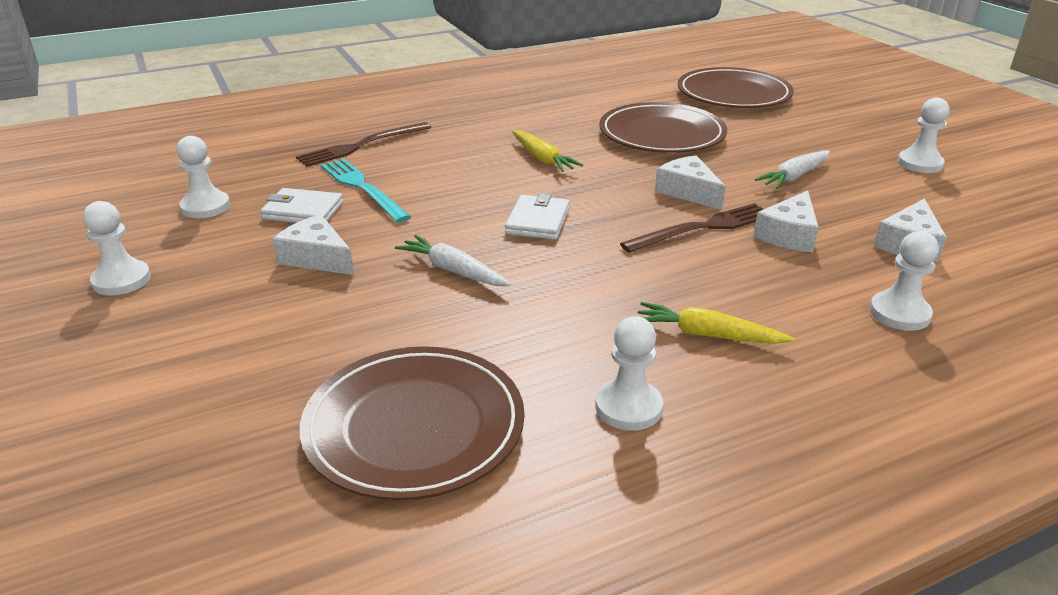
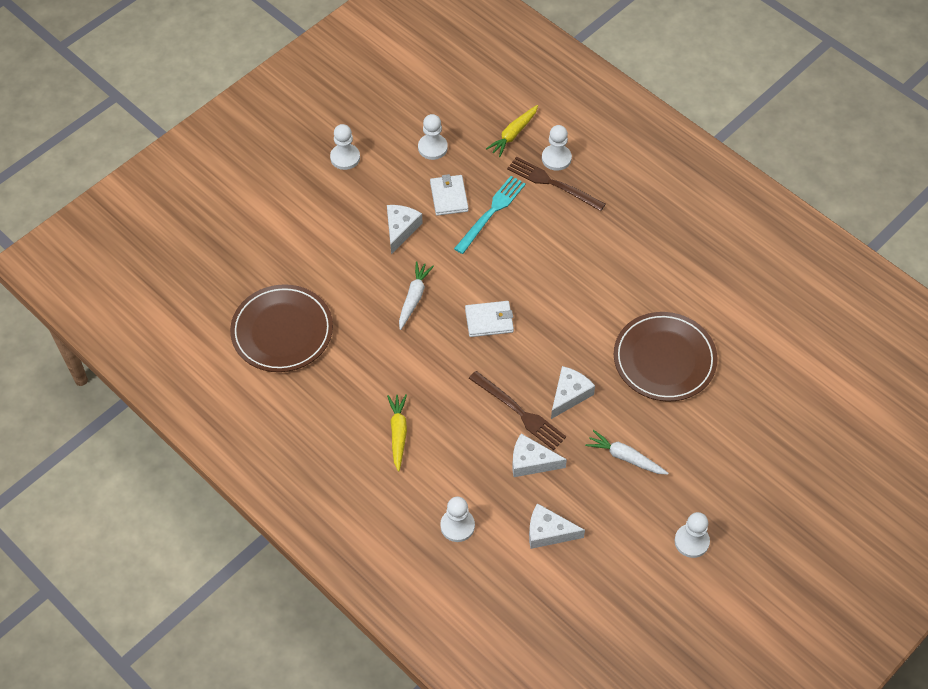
camera: 70 degrees right, 25 degrees up
(542, 159) = (582, 296): yellow carrot -> yellow carrot (513, 134)
(628, 407) = (325, 410): white pawn -> white pawn (556, 158)
(733, 94) = (783, 395): brown plate -> none

